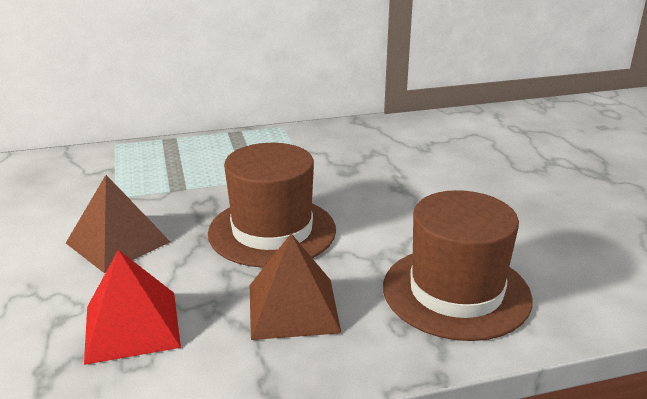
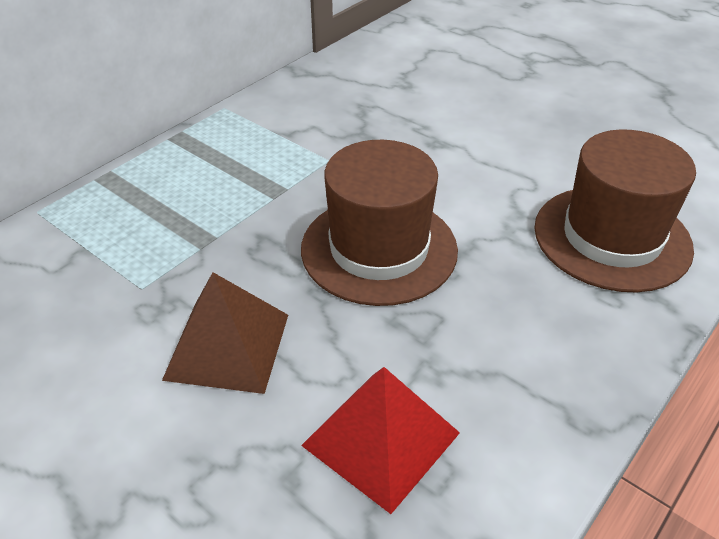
camera: 35 degrees left, 15 degrees up
(293, 308) = (505, 327): brown pyramid -> none

